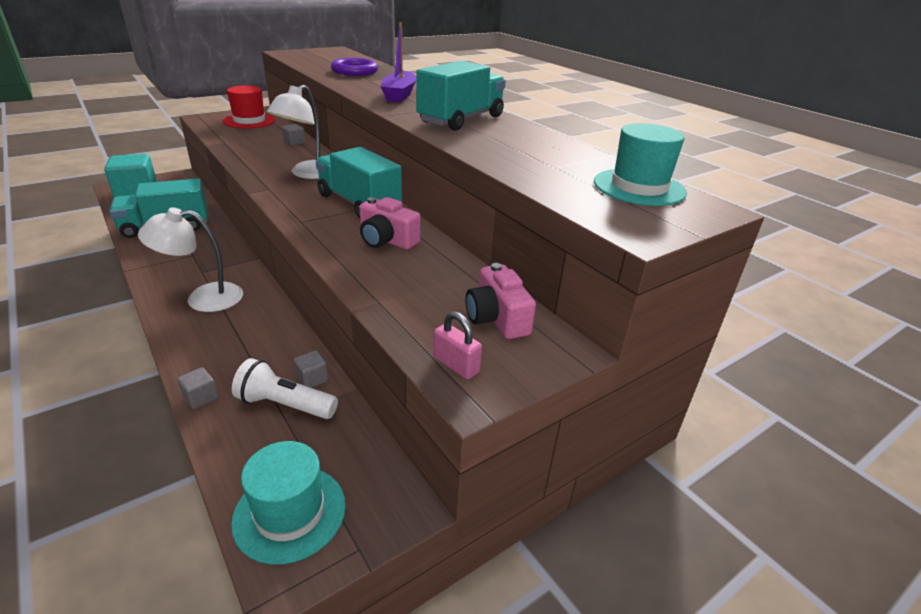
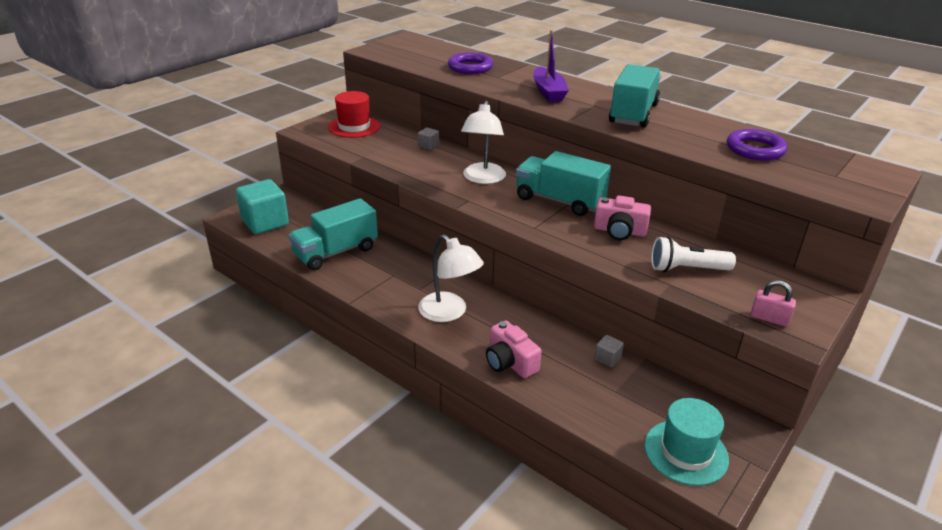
camera: 15 degrees left, 0 degrees up
(201, 397) = (539, 392): grey cube -> none
(203, 298) = (449, 313): white lamp -> white lamp turned 105 degrees counterclockwise
(285, 405) = (607, 382): white flashlight -> white flashlight (686, 269)
(497, 318) = (761, 279): pink camera -> pink camera (510, 362)
(558, 164) = (755, 149): none -> purple ring
(639, 187) = (828, 161): turquoise hat -> none

